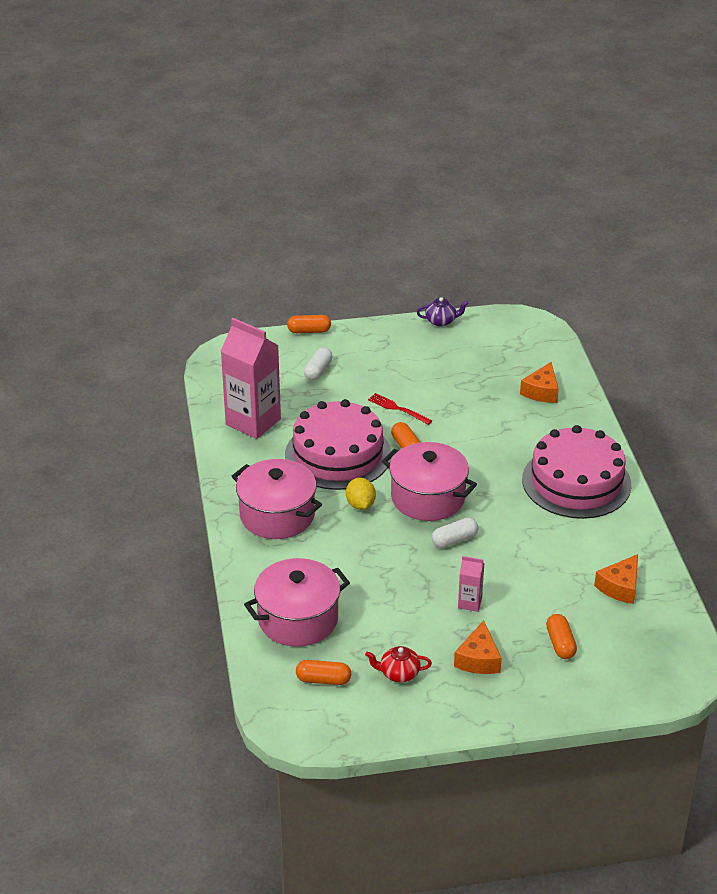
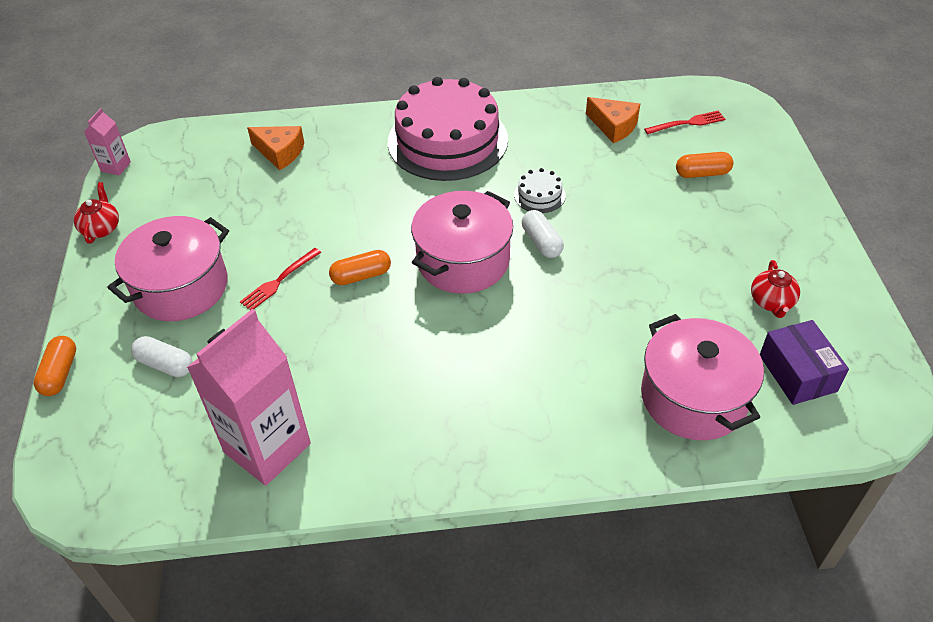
camera: 85 degrees left, 10 degrees up
(277, 515) = (487, 418): pink pot -> pink pot (181, 287)
(323, 680) = (797, 373): orange capsule -> purple box
(338, 454) = (364, 347): pink cake -> none
(360, 505) = (472, 326): yellow lemon -> none
(441, 321) = (101, 228): purple teapot -> red teapot
(470, 603) = (647, 236): pink carton -> pink carton (116, 167)
(478, 659) = (736, 235): orange cheese -> none
(512, 538) = (539, 195): none -> white cake
(636, 639) = (687, 123): none -> red fork

